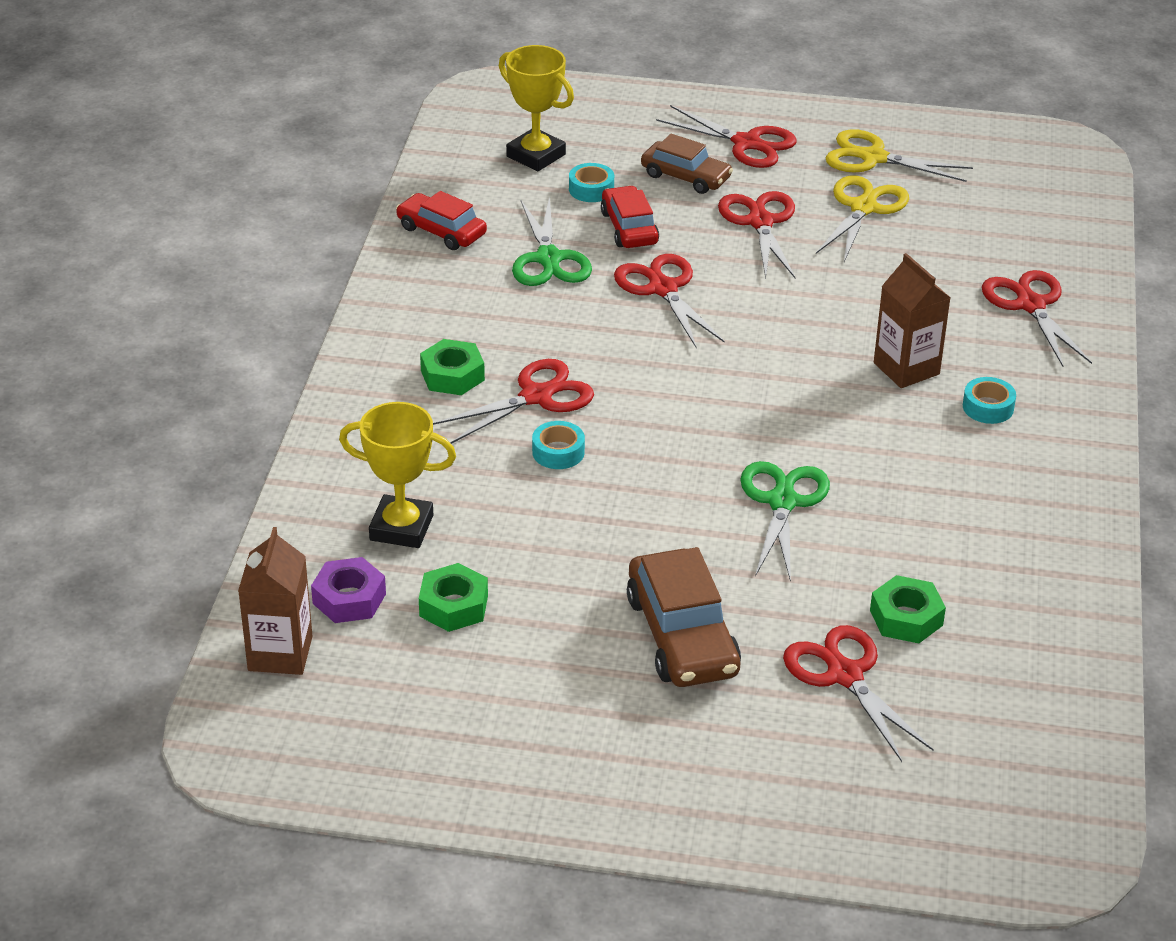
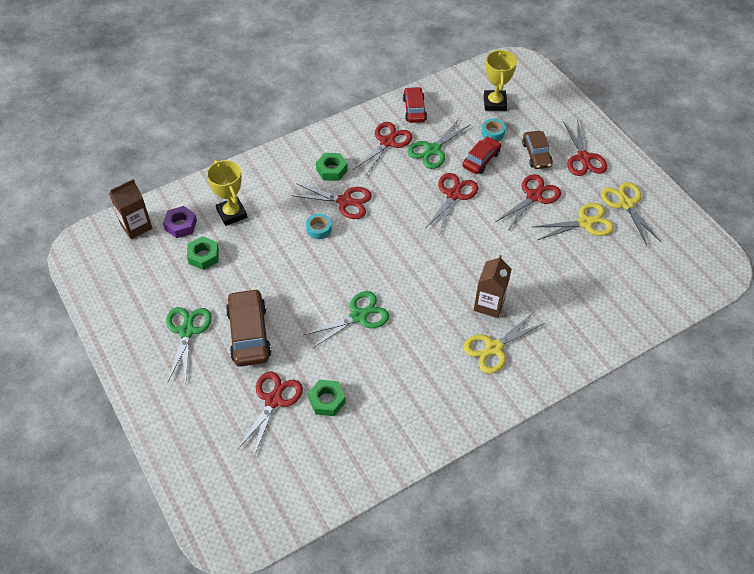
camera: 50 degrees right, 15 degrees up
(593, 704) = (187, 331): none -> green scissors
(682, 635) = (249, 333): brown car -> brown car turned 135 degrees clockwise
(988, 407) = (493, 348): turquoise tape -> yellow scissors
(1030, 305) = (584, 321): red scissors -> red scissors (387, 142)

